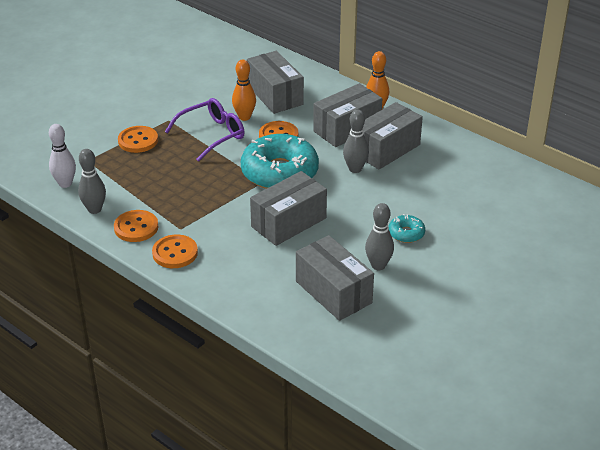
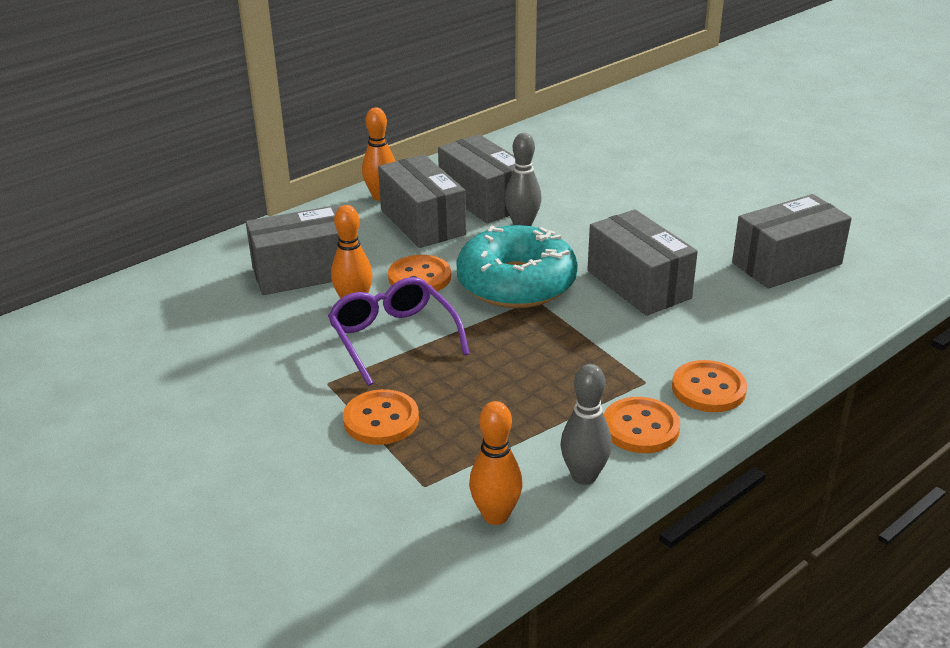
camera: 80 degrees left, 5 degrees down
(65, 184) = (495, 515): white bowling pin -> orange bowling pin
(378, 265) = (731, 229): grey bowling pin -> none
(406, 233) = (667, 205): turquoise donut -> none

